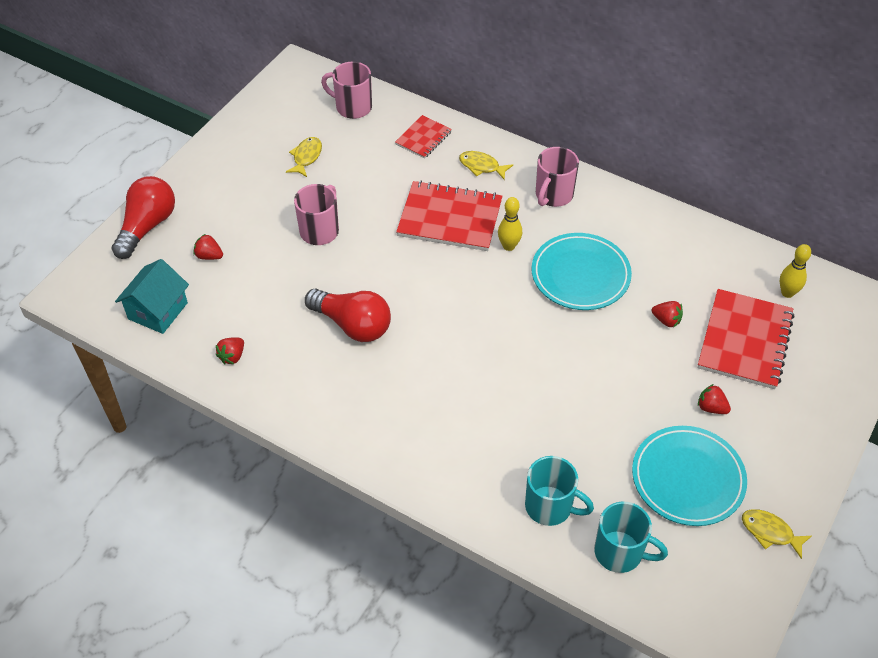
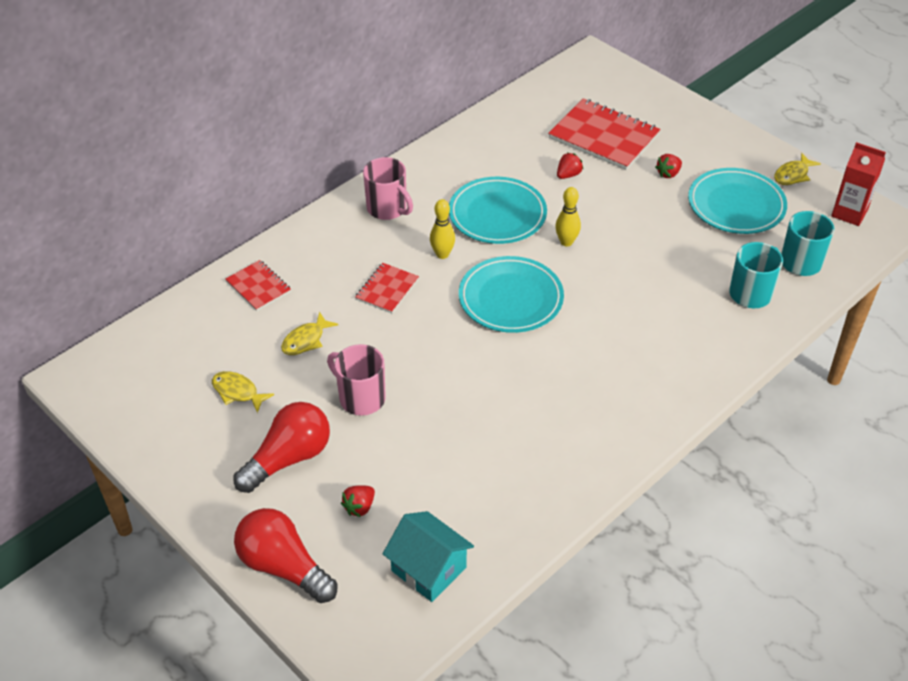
camera: 75 degrees left, 5 degrees down
(232, 356) = (519, 503): red strawberry -> none
(352, 107) = (175, 337): pink mug -> none
(352, 325) = (506, 392): red light bulb -> red light bulb (288, 458)
(450, 218) = (387, 289): red notebook -> red notebook, size x0.54
(469, 306) = (510, 298): none -> turquoise plate
(481, 166) = (323, 250): yellow fish -> yellow fish (306, 340)
(727, 599) = (849, 213): none -> red carton
(787, 293) = (560, 100): yellow bowling pin -> yellow bowling pin (566, 242)

